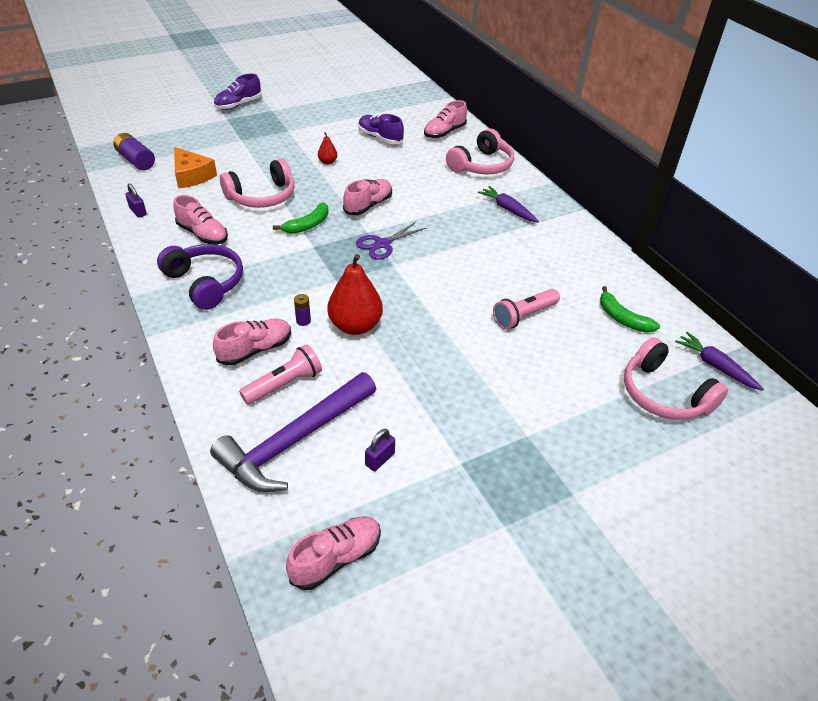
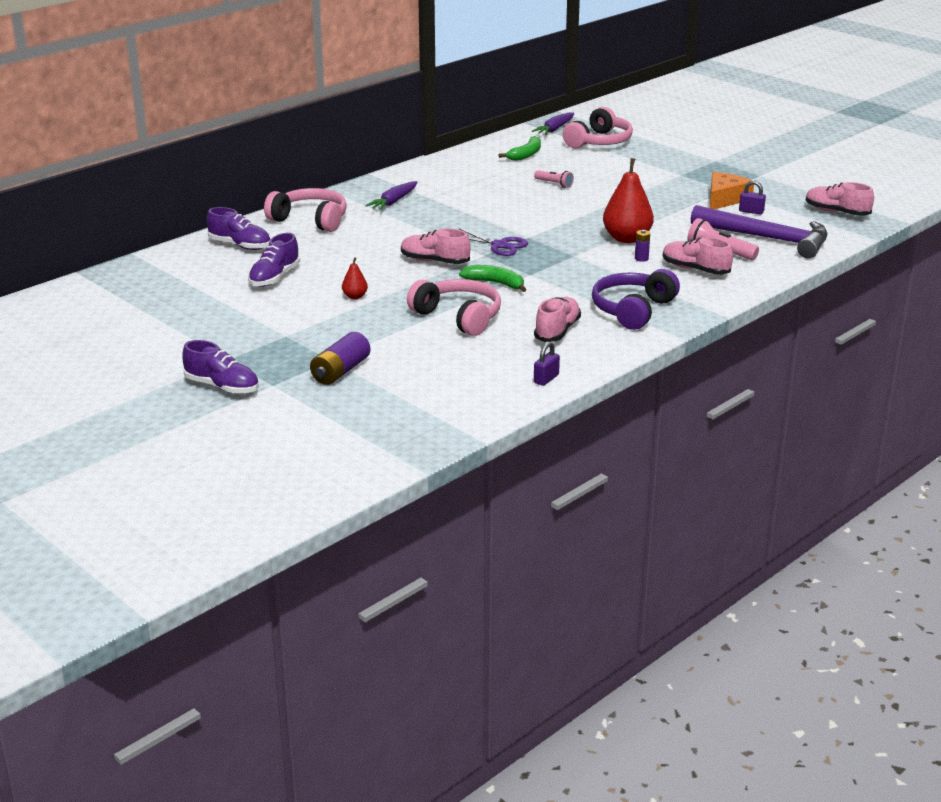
camera: 105 degrees left, 15 degrees down
(136, 160) = (433, 416): purple battery -> purple battery (340, 371)
(192, 176) = (444, 368): orange cheese -> orange cheese (725, 199)
(444, 132) = (240, 245): pink shoe -> purple shoe
(524, 316) = (554, 184): pink flashlight -> pink flashlight, size x0.65

